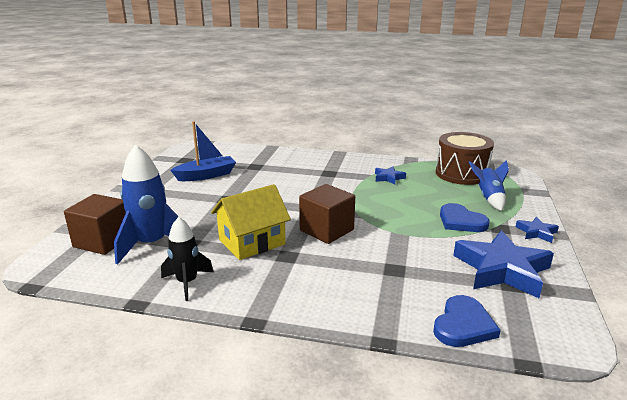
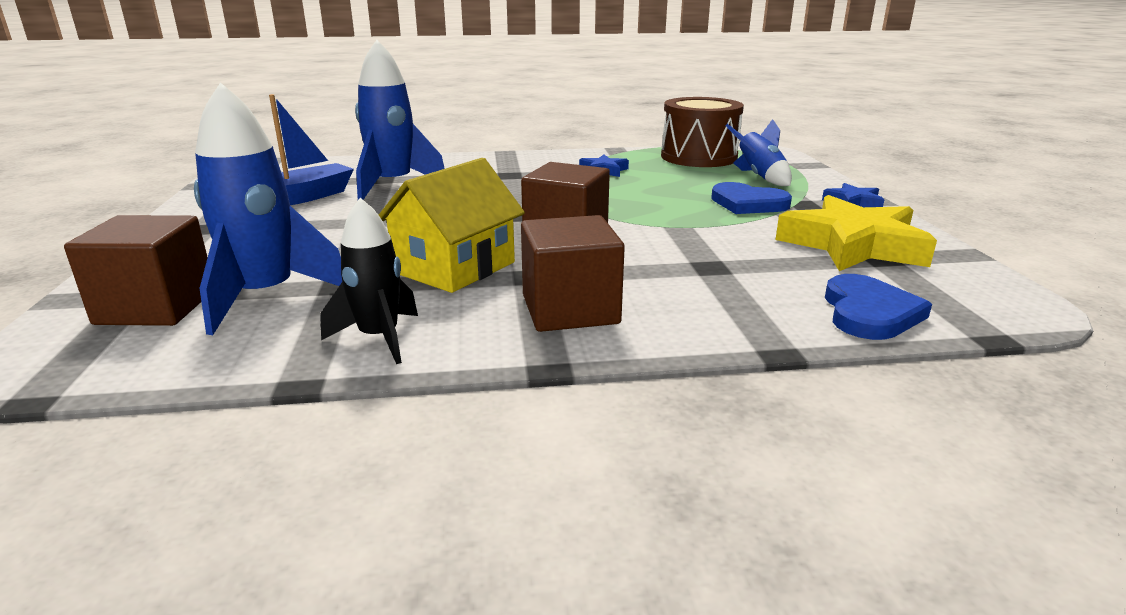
camera: 20 degrees left, 0 degrees up
(258, 173) = (393, 186): none -> blue rocket
(291, 284) = (570, 309): none -> brown cube
(502, 270) = (853, 245): blue star -> yellow star

